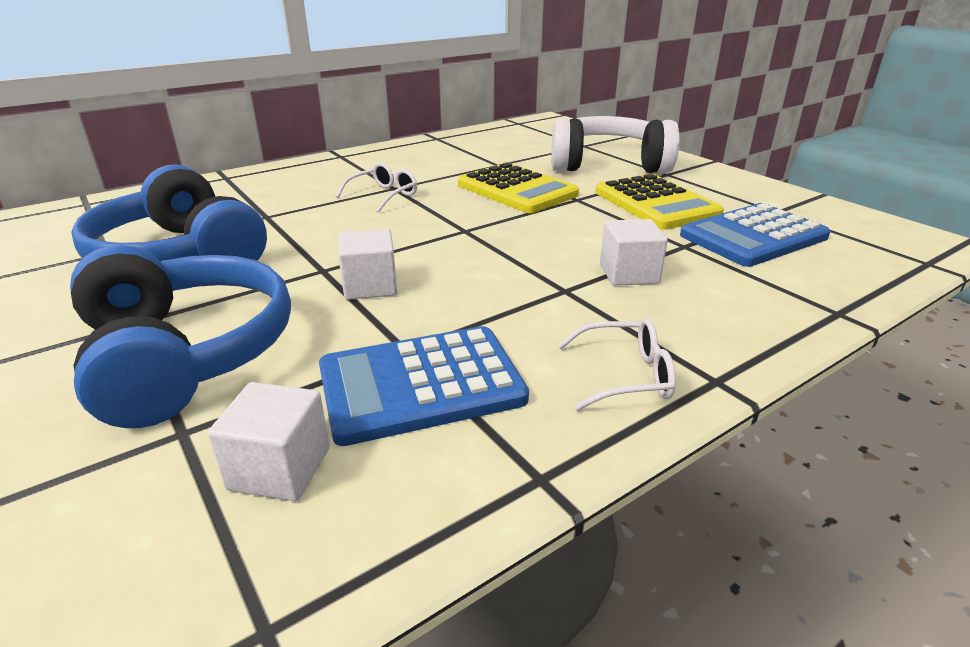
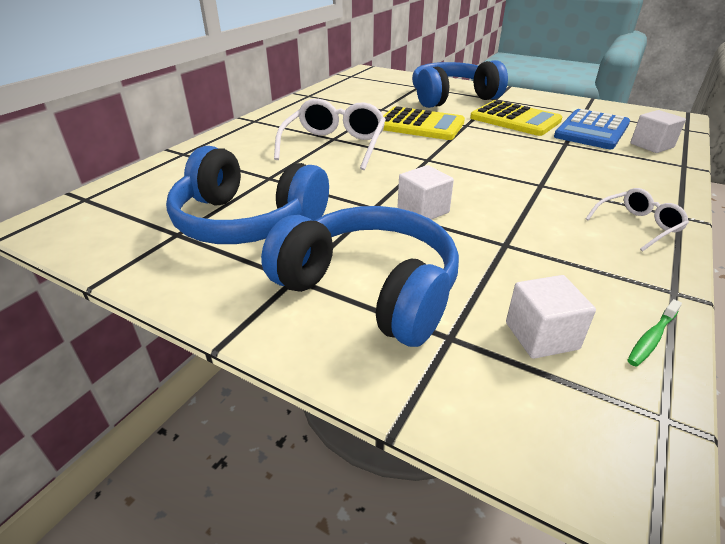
camera: 25 degrees left, 5 degrees up
(384, 195) = (335, 145): white glasses -> white glasses, size x1.79
(411, 525) = (651, 338): none -> green toothbrush
(421, 384) = (545, 262): blue calculator -> none
(608, 164) = (452, 98): white headphones -> blue headphones
(629, 274) = (560, 167): white cube -> white cube (651, 145)

